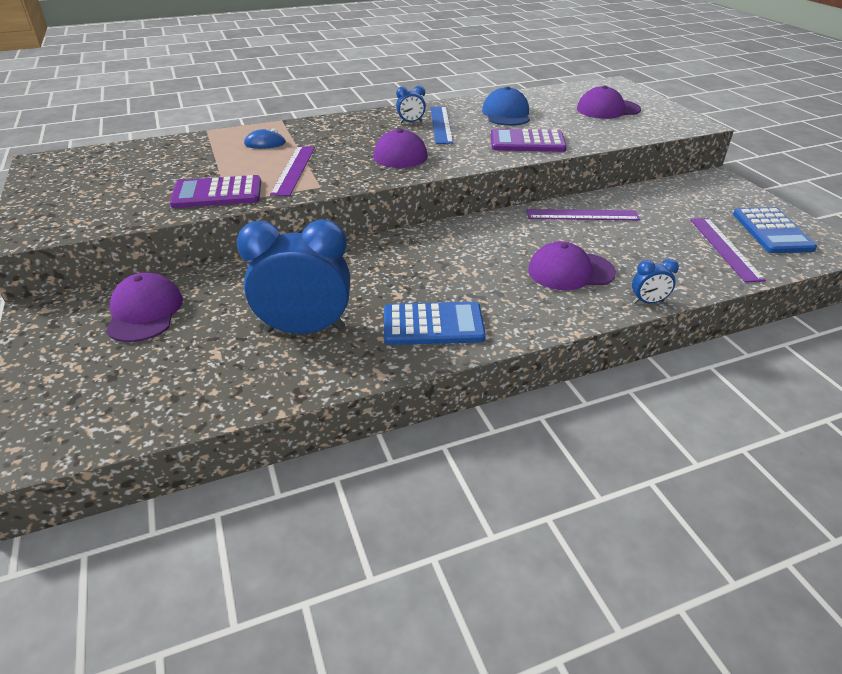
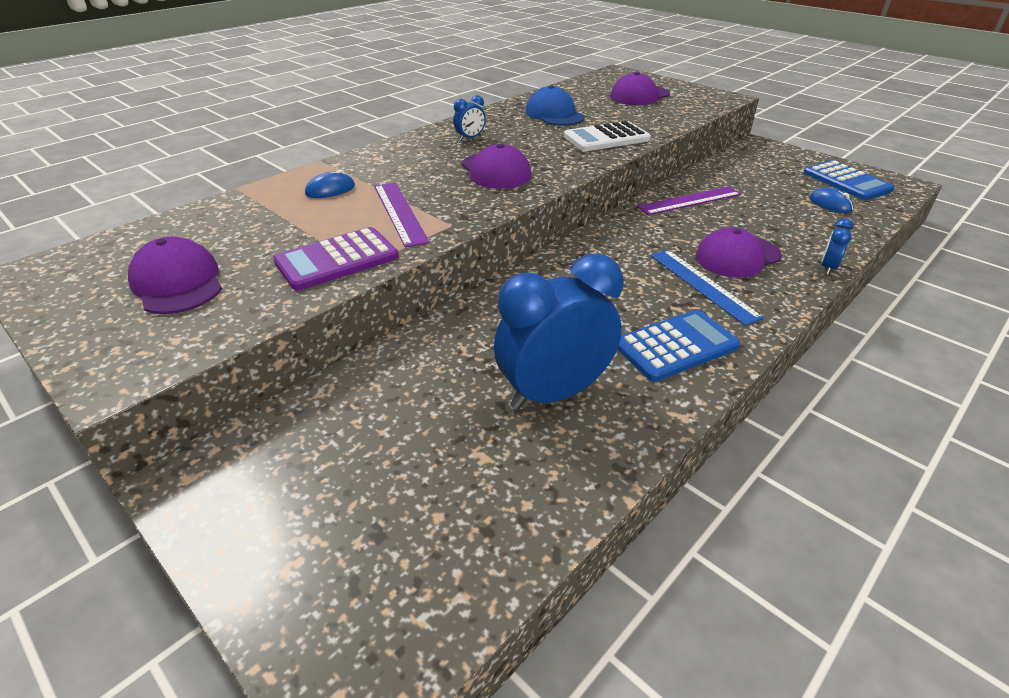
camera: 25 degrees left, 0 degrees up
(145, 312) = (338, 435): purple cap -> purple cap (177, 283)
(441, 124) = (503, 135): blue ruler -> blue ruler (702, 285)
(527, 142) = (606, 138): purple calculator -> white calculator
(648, 302) = (828, 268): blue clock -> blue clock turned 150 degrees clockwise
(724, 248) = (830, 204): purple ruler -> blue mouse

